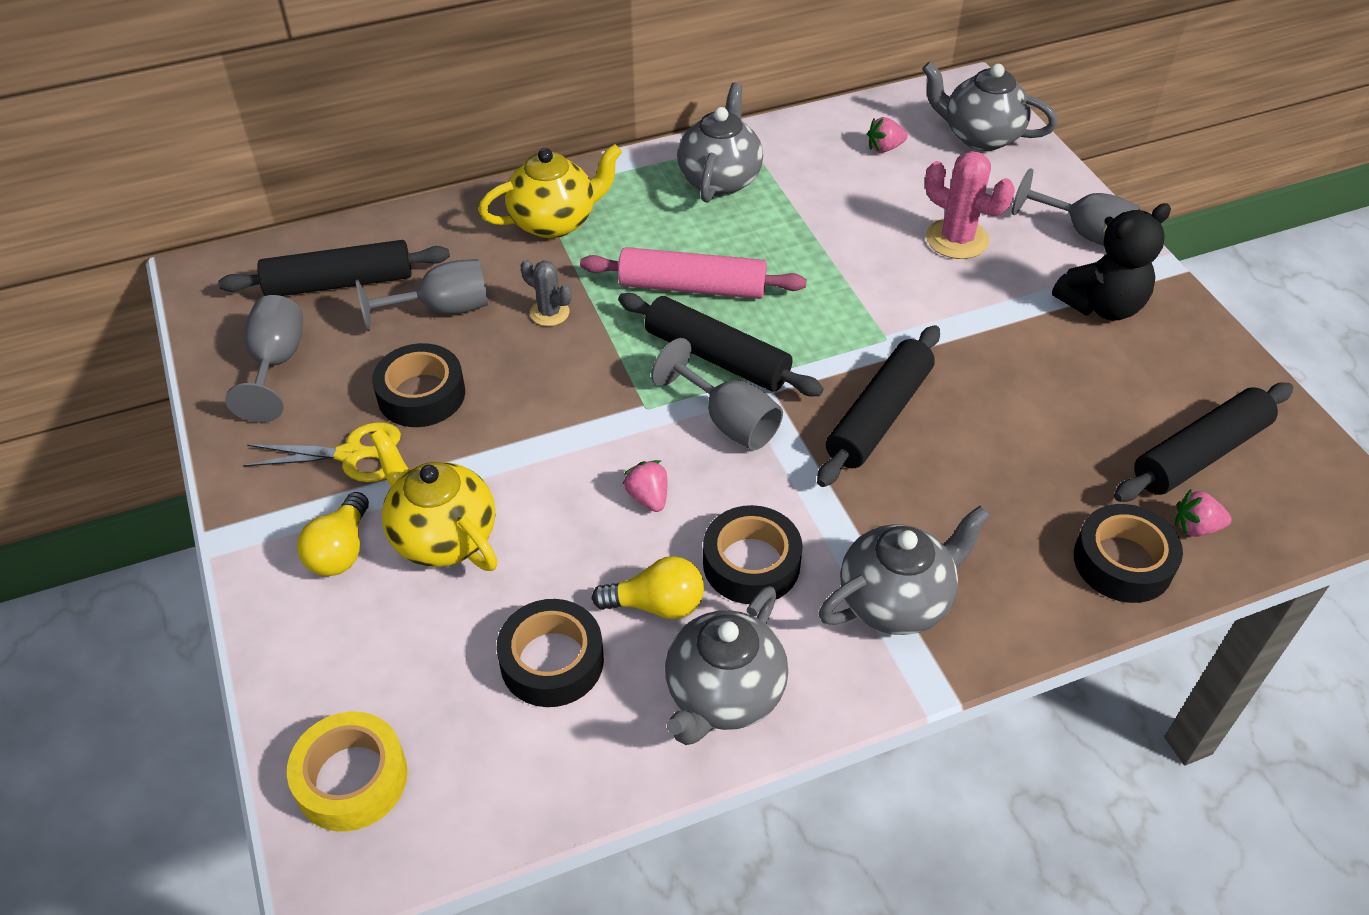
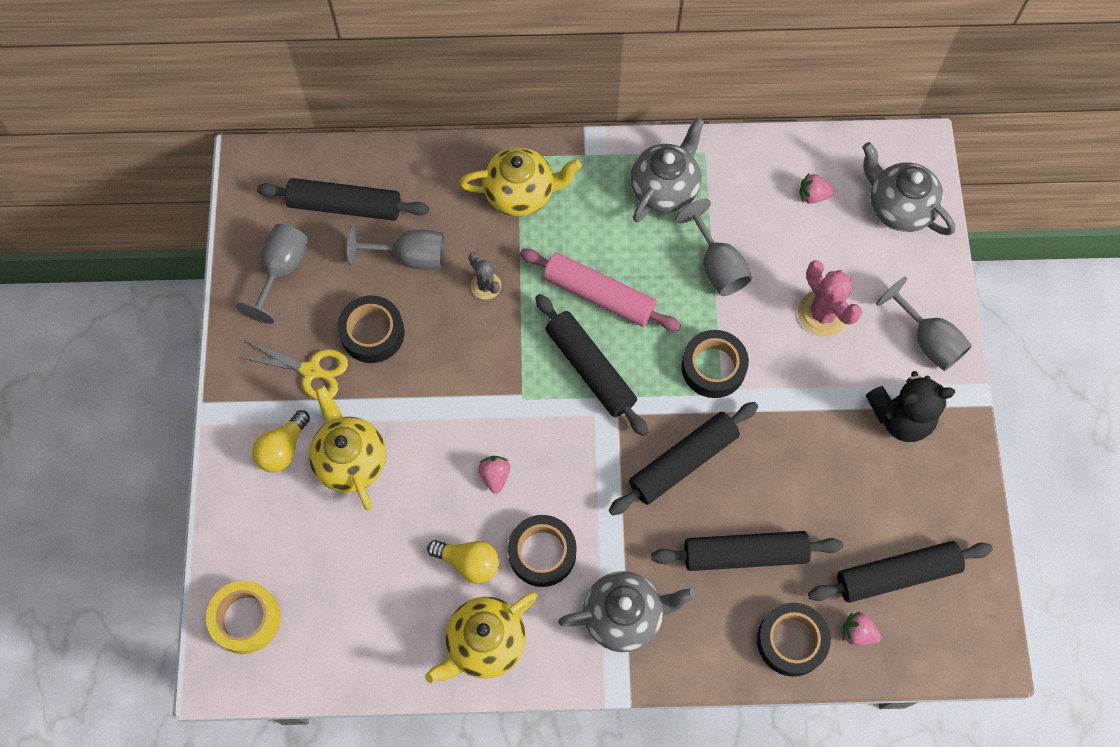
camera: 20 degrees right, 20 degrees up
(552, 661) = (389, 580): black tape -> black tape (713, 367)
(723, 695) = (485, 643): grey teapot -> yellow teapot
(728, 421) = (575, 430): grey goblet -> grey goblet (717, 265)
(1008, 487) = (745, 554): none -> black rolling pin

